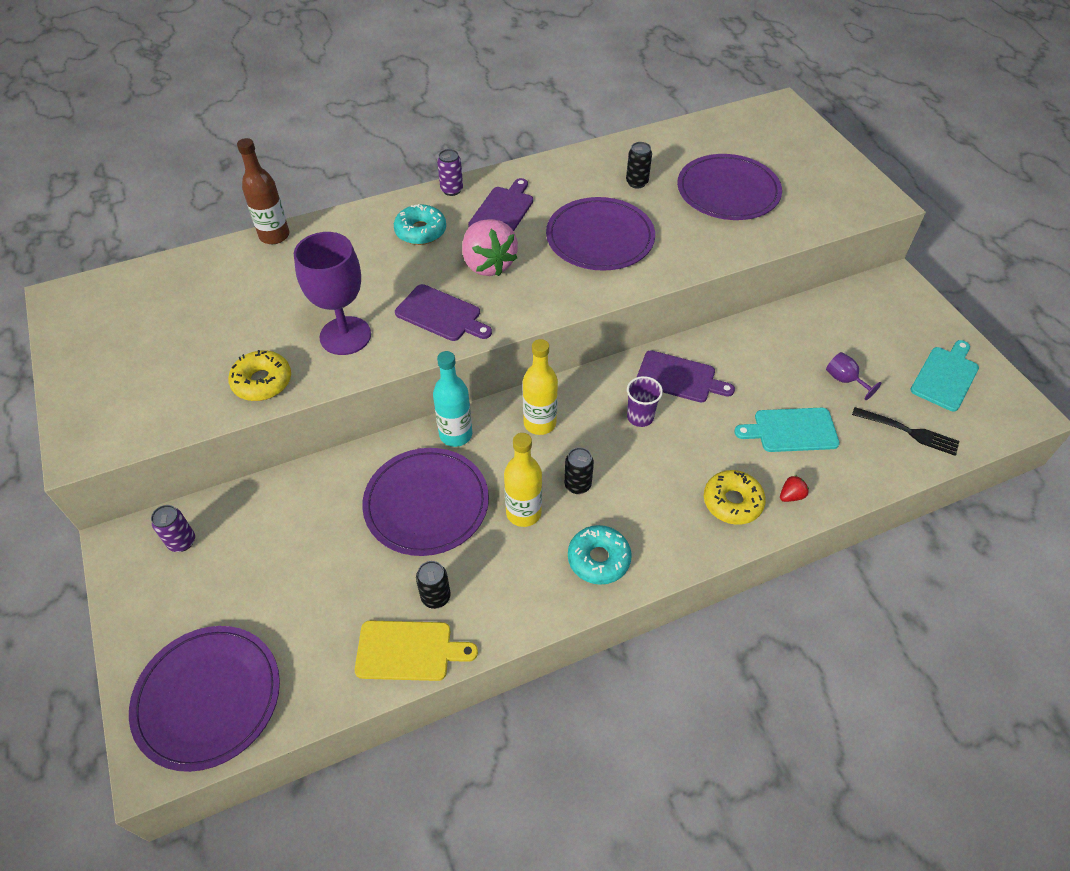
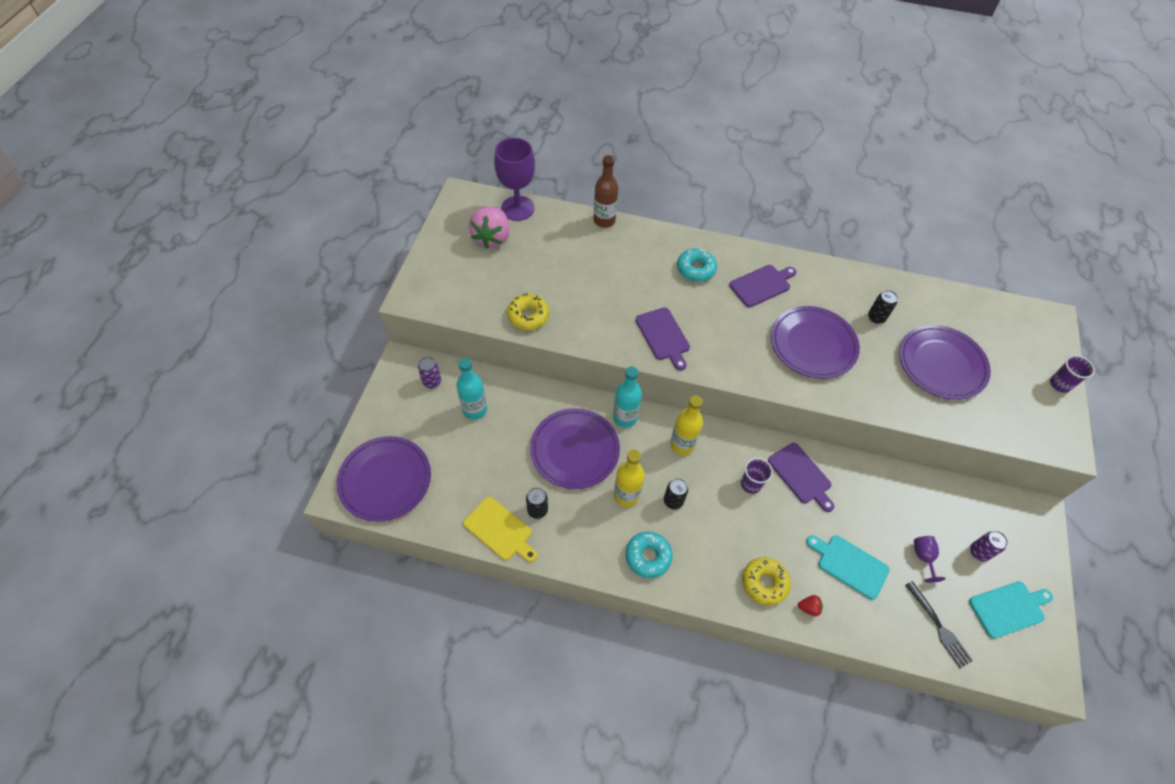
camera: 35 degrees right, 5 degrees up
(266, 538) = (474, 410): none -> turquoise bottle
(345, 336) = (595, 315): purple goblet -> purple goblet (517, 208)
(451, 190) = (739, 250): purple can -> purple can (978, 552)
(488, 264) = (721, 319): pink strawberry -> pink strawberry (492, 237)
(834, 155) = (1059, 384): none -> purple cup

